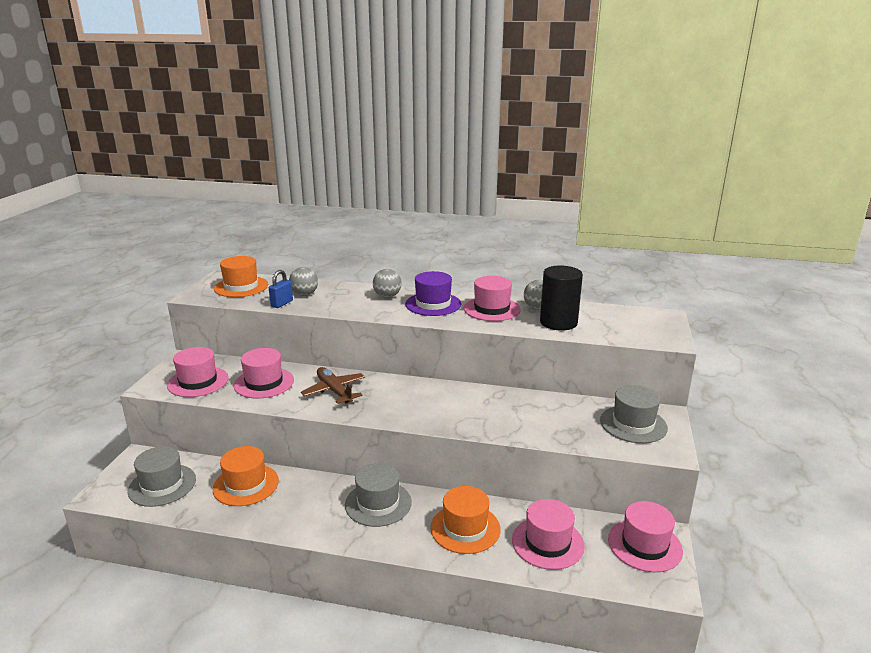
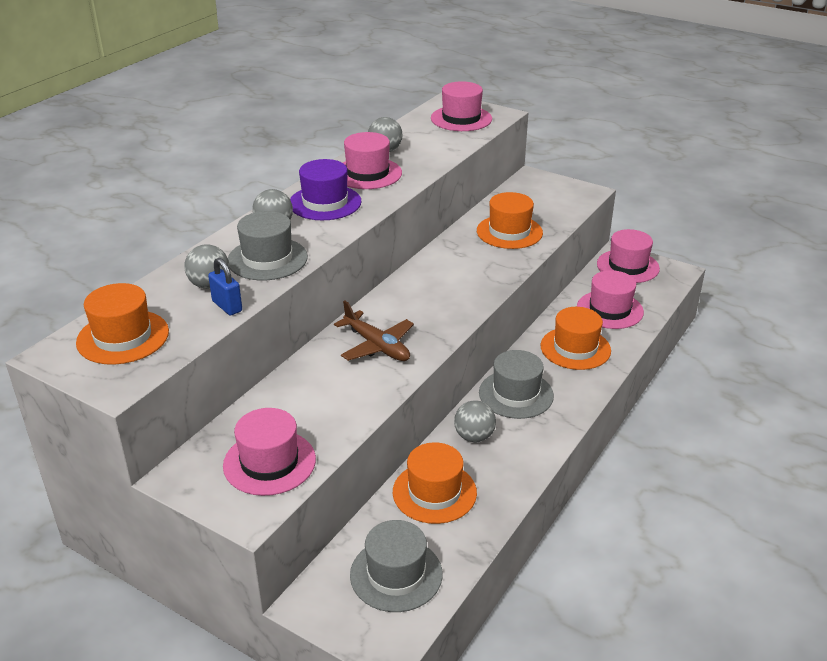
camera: 70 degrees left, 10 degrees up
(264, 383) = (316, 400): pink hat -> pink hat (461, 118)
(314, 491) = (474, 437): none -> grey ball
(334, 391) = (377, 346): brown plane -> brown plane turned 120 degrees counterclockwise
(544, 418) = (509, 232): none -> orange hat
(558, 322) = (428, 149): black cylinder -> none
(633, 424) = (541, 194): grey hat -> grey hat (267, 259)

